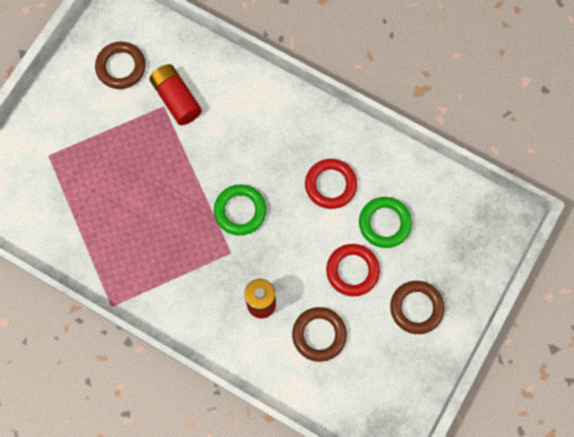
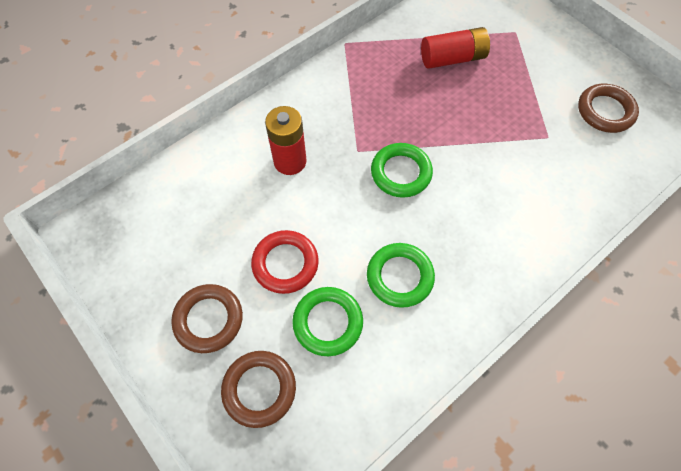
camera: 110 degrees right, 10 degrees down
(176, 99) = (554, 151): red battery -> red battery (452, 58)
(319, 334) = (231, 204): brown ring -> brown ring (259, 389)
(330, 185) = (400, 277): red ring -> green ring

